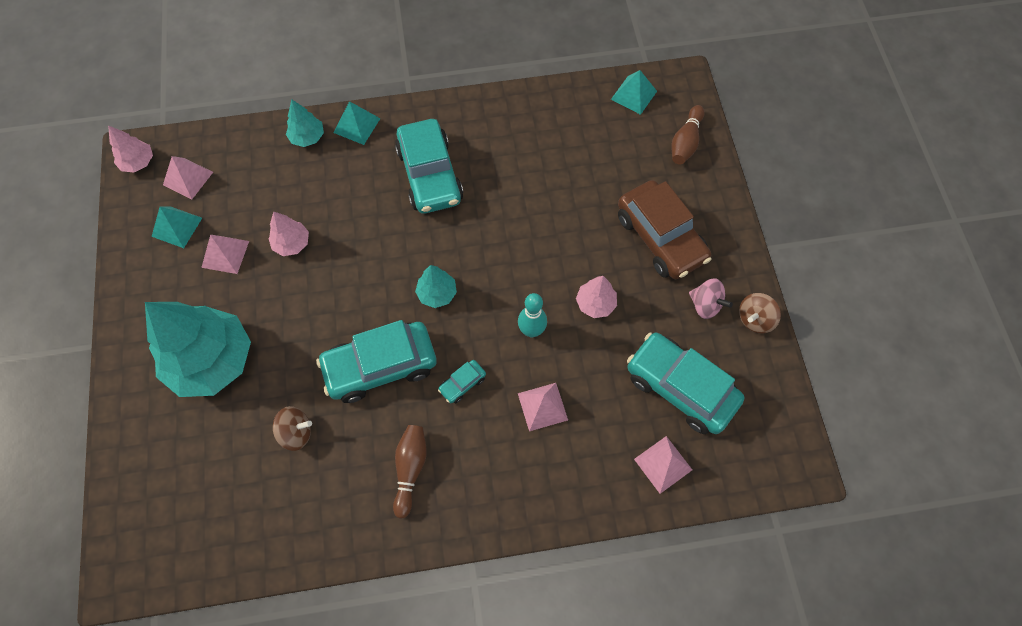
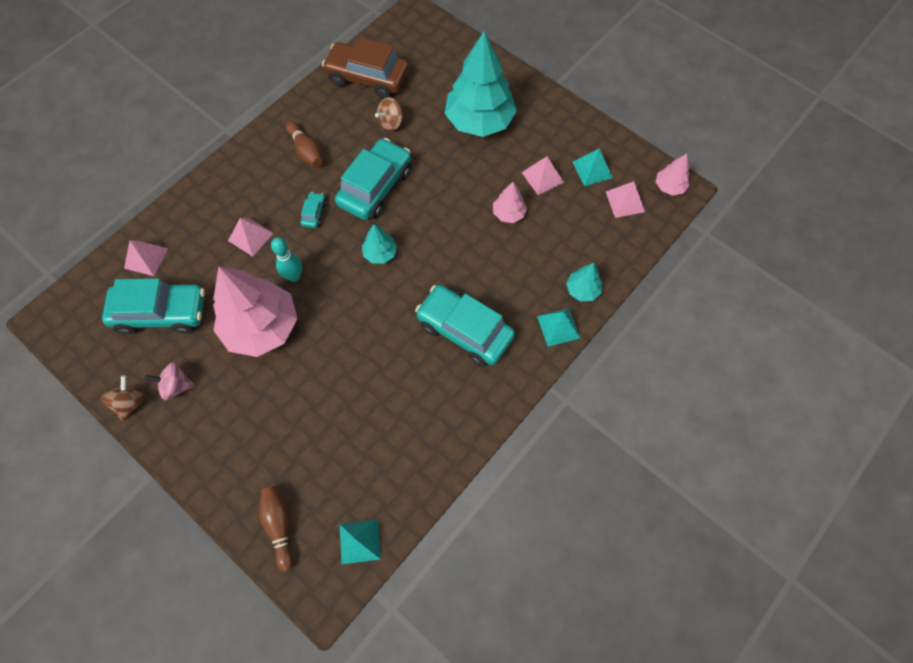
camera: 140 degrees right, 0 degrees up
(595, 303) = (262, 327): pink tree -> pink tree, size x2.20
(660, 237) = (245, 415): brown car -> brown car (367, 78)

